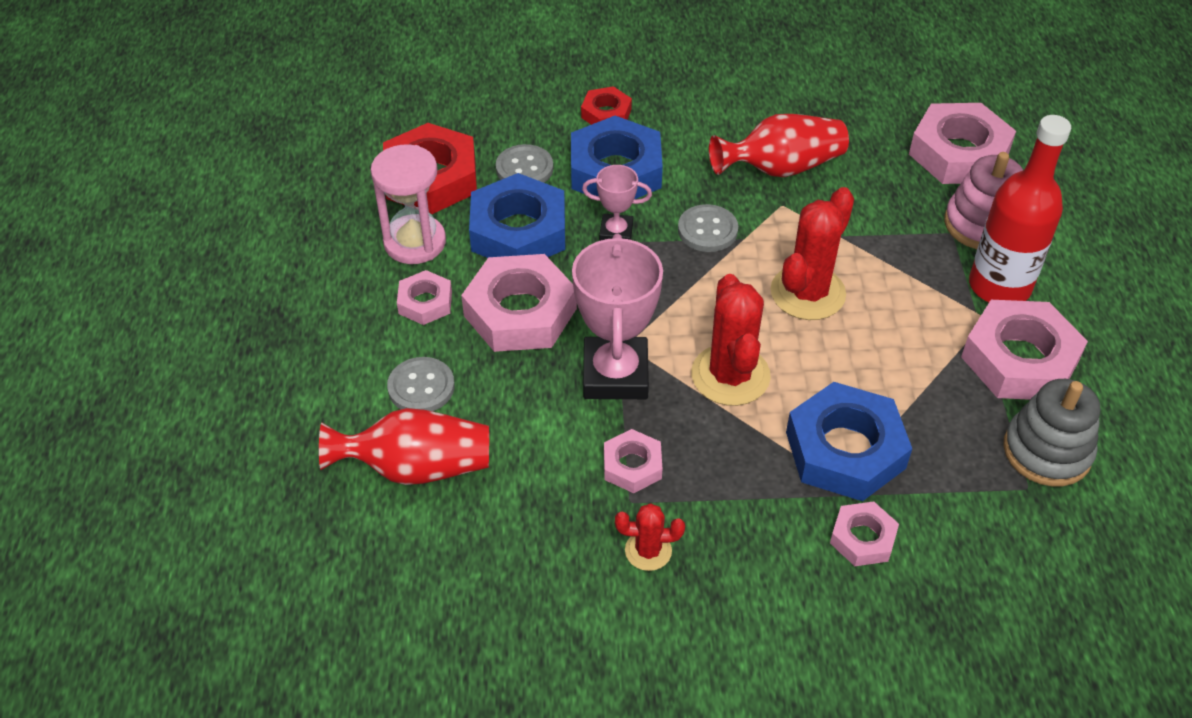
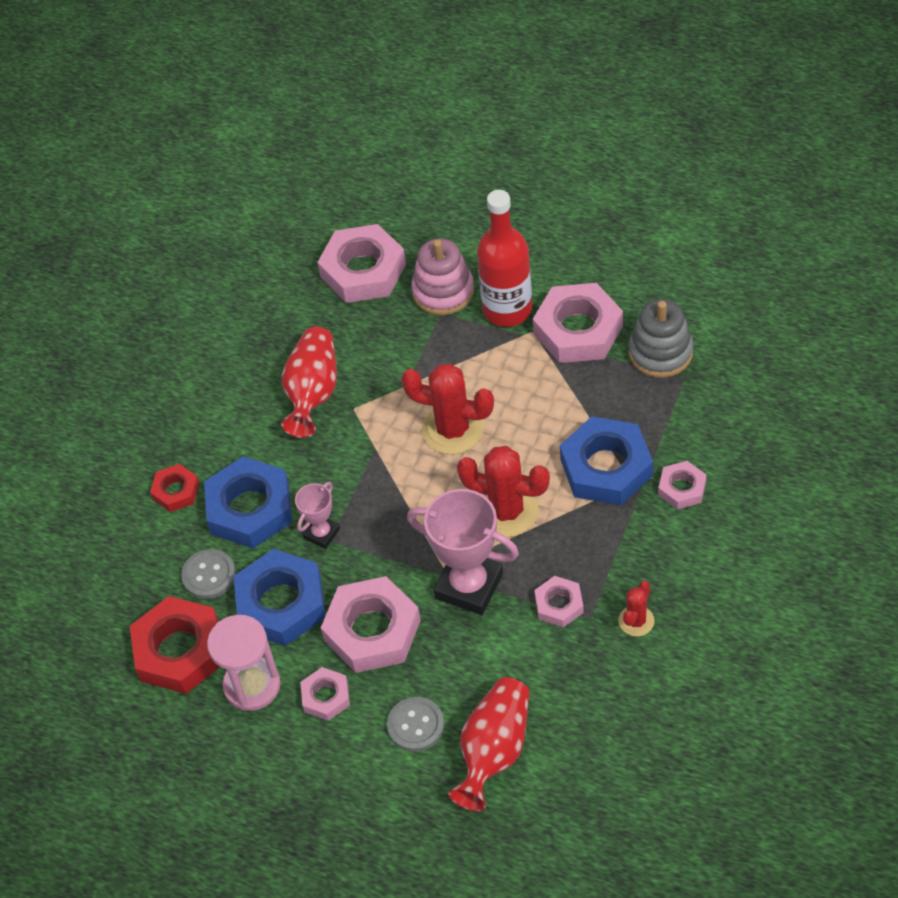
camera: 60 degrees left, 5 degrees up
(707, 230) = (353, 469): grey button -> none
(807, 293) = (452, 429): red cactus -> red cactus turned 45 degrees counterclockwise

